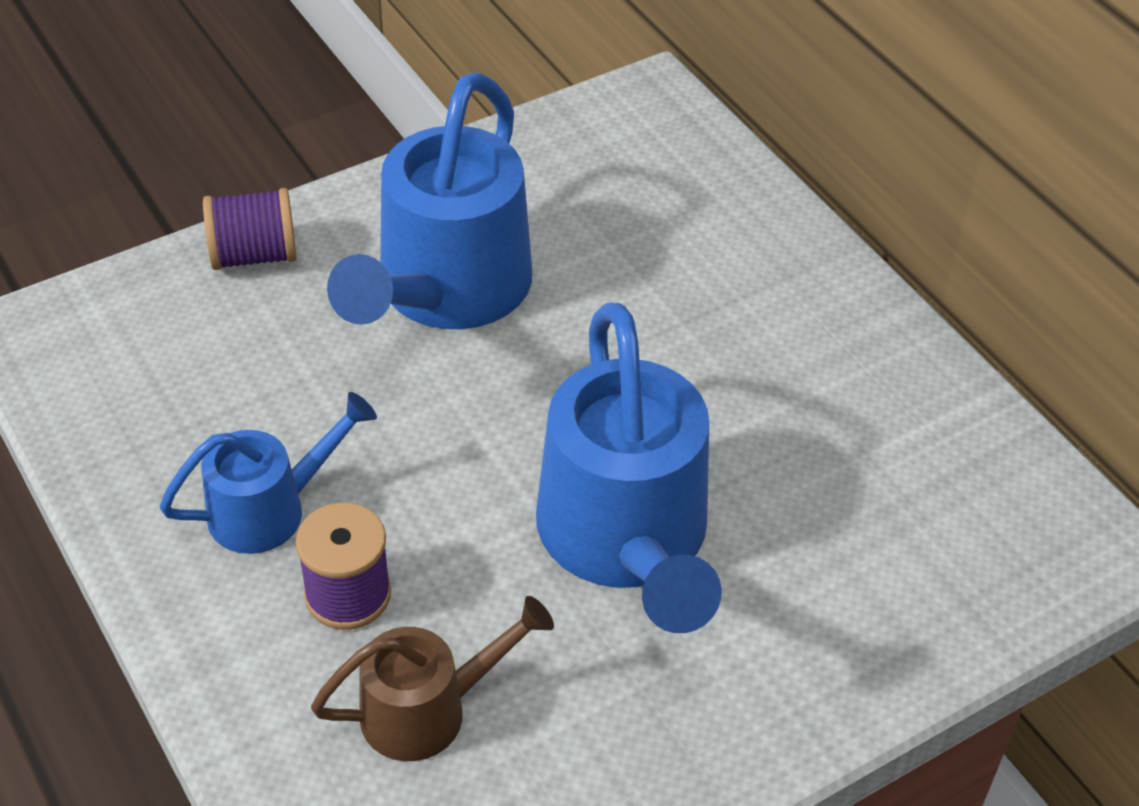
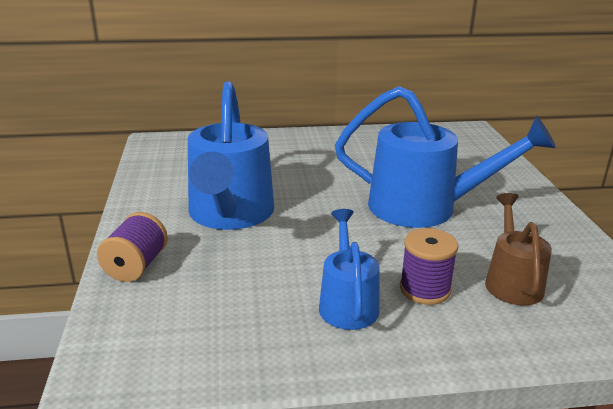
camera: 65 degrees left, 20 degrees down
(444, 293) = (229, 215): blue watering can -> blue watering can turned 45 degrees clockwise

